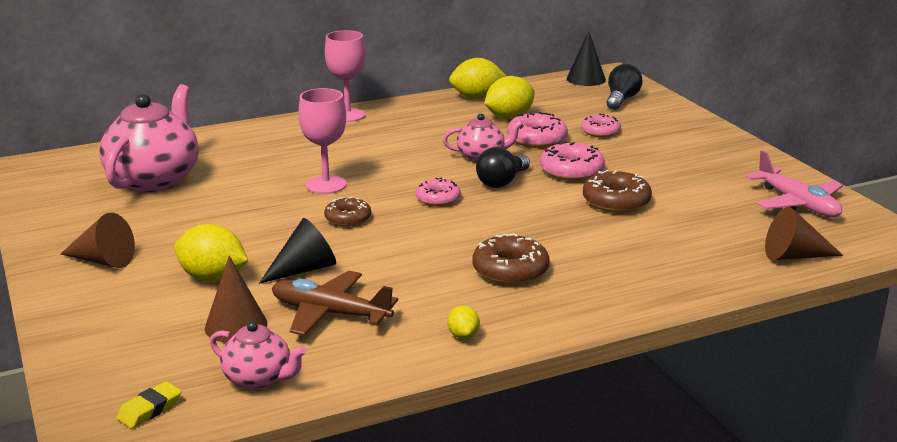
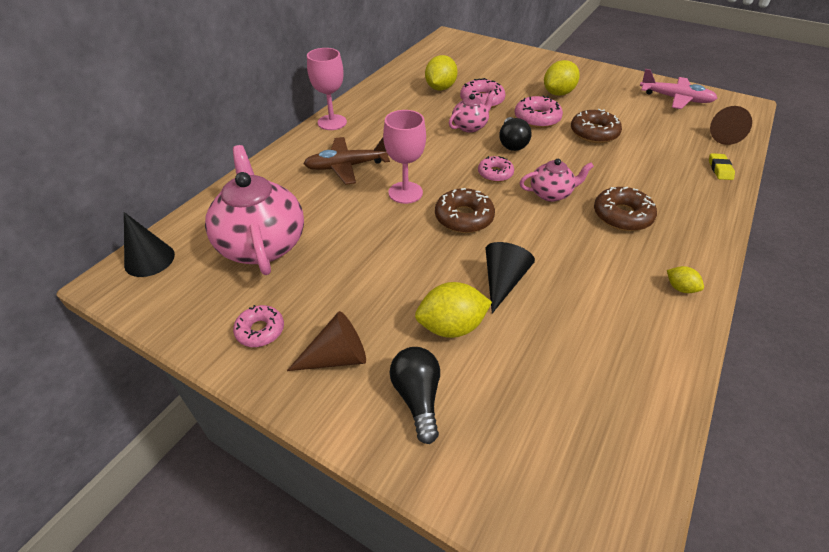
camera: 35 degrees left, 20 degrees up
(150, 409) = (606, 508): yellow eraser -> yellow eraser (720, 169)
(236, 326) = (536, 367): brown cone -> none
(259, 379) = (629, 414): pink teapot -> pink teapot (551, 194)
(329, 313) = (579, 315): brown plane -> brown plane (346, 166)
(348, 218) = (464, 217): brown donut -> brown donut, size x1.50
(477, 97) = (398, 78): yellow lemon -> yellow lemon (558, 93)
(586, 79) = (442, 44): black cone -> black cone (149, 259)
(600, 131) = (508, 82): pink donut -> pink donut (260, 330)
(621, 99) = (484, 54): black light bulb -> black light bulb (417, 397)

